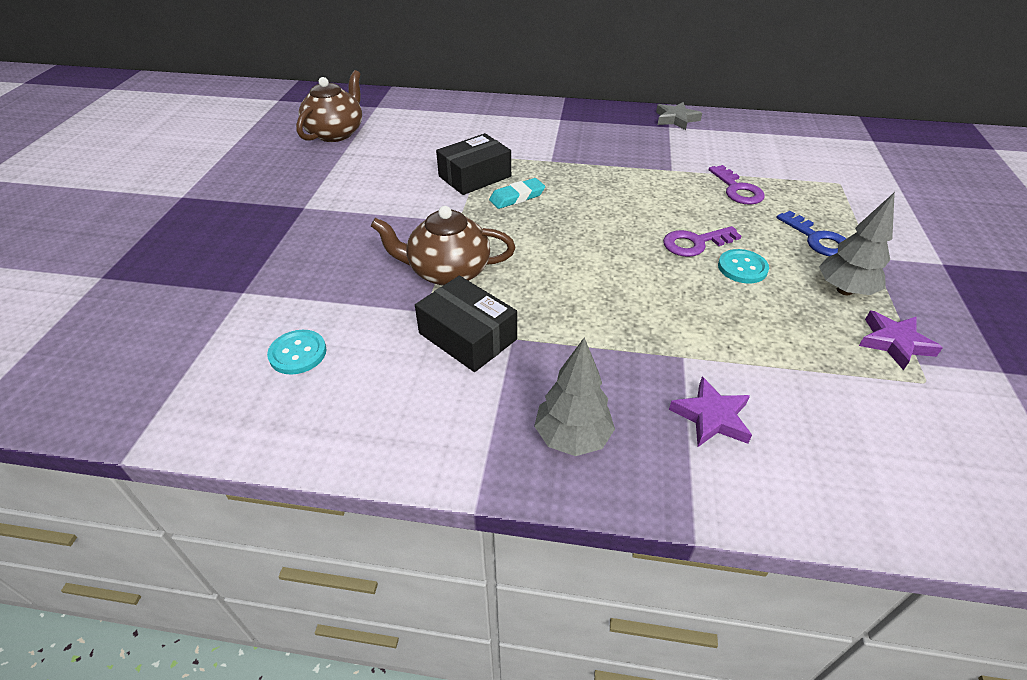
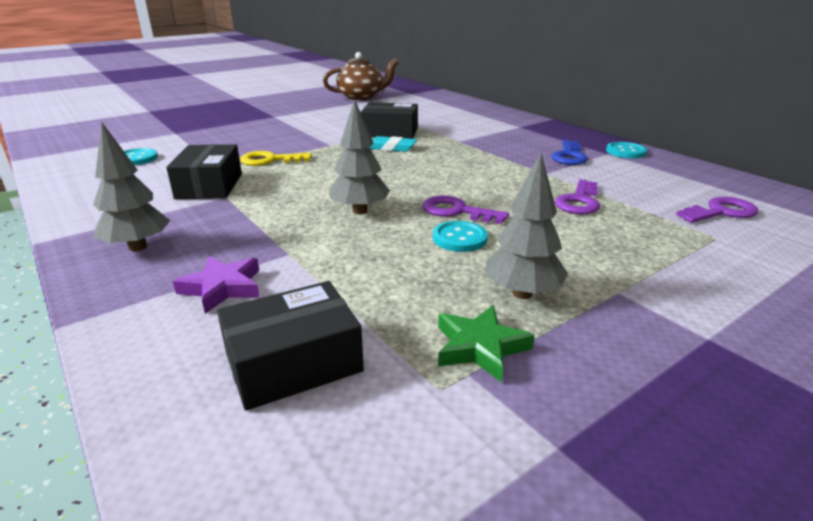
camera: 45 degrees right, 15 degrees down
(447, 271) = (270, 160): brown teapot -> yellow key
(640, 283) = (359, 211): none -> grey tree
(676, 119) = (626, 152): grey star -> turquoise button
(809, 158) = (721, 212): none -> purple key
(817, 239) = (583, 255): blue key -> blue key (569, 156)
(855, 428) = (293, 363): none -> black box
(894, 342) = (480, 347): purple star -> green star

